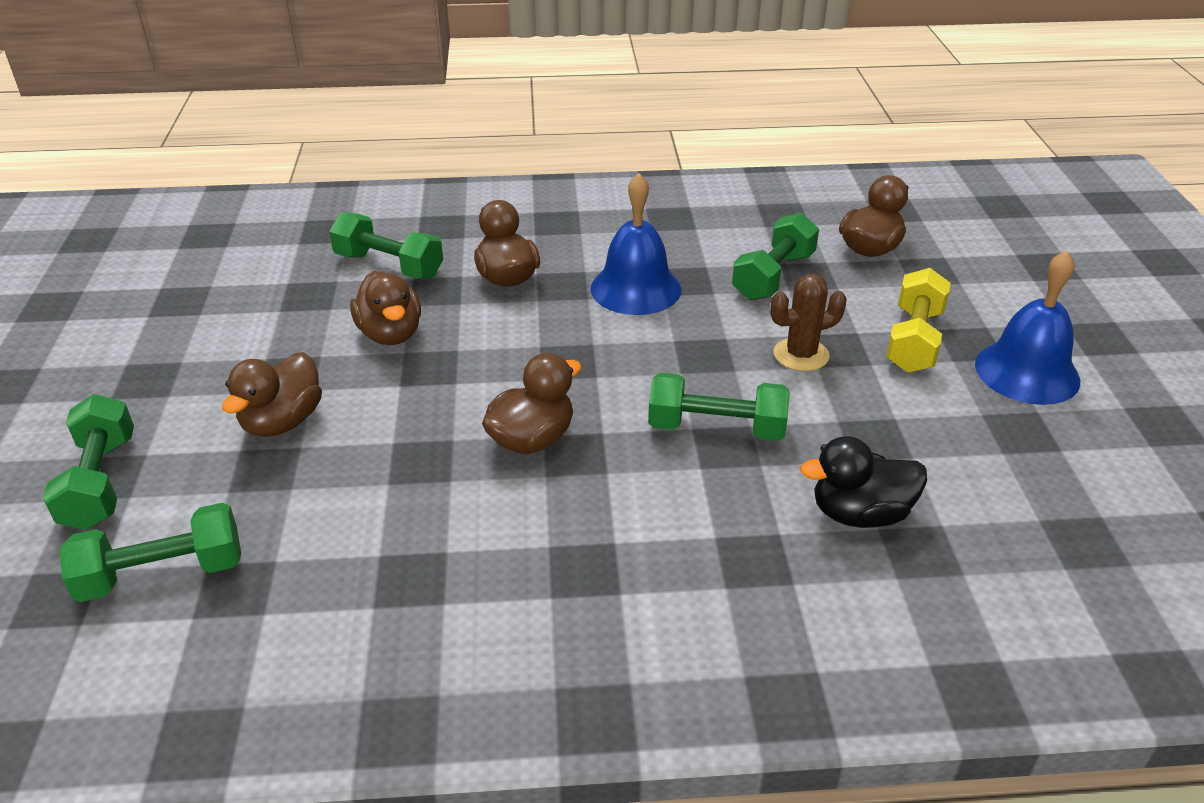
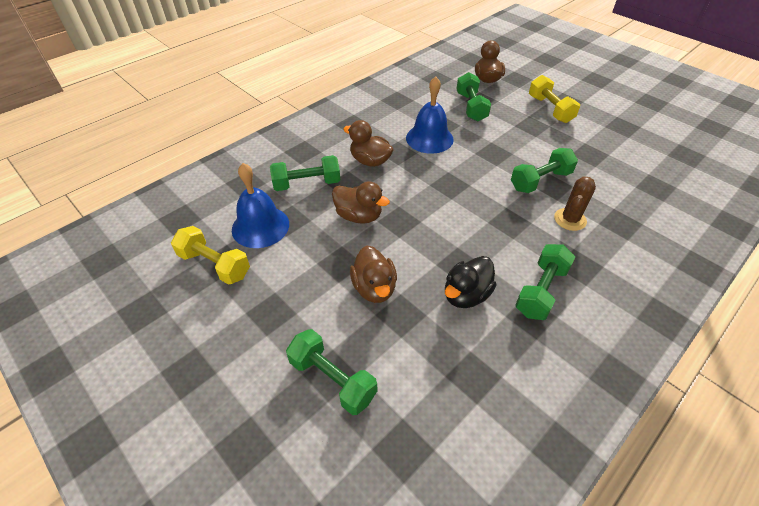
camera: 40 degrees left, 10 degrees up
(162, 574) = (433, 396): green dumbbell -> green dumbbell (541, 291)
(170, 299) = (215, 265): none -> yellow dumbbell
(532, 439) = (487, 227): brown duck -> none
(801, 355) = (525, 135): brown cactus -> brown cactus (570, 219)
(860, 514) = (624, 185): black duck -> black duck (466, 295)
(1027, 372) = (596, 103): blue bell -> blue bell (260, 226)

